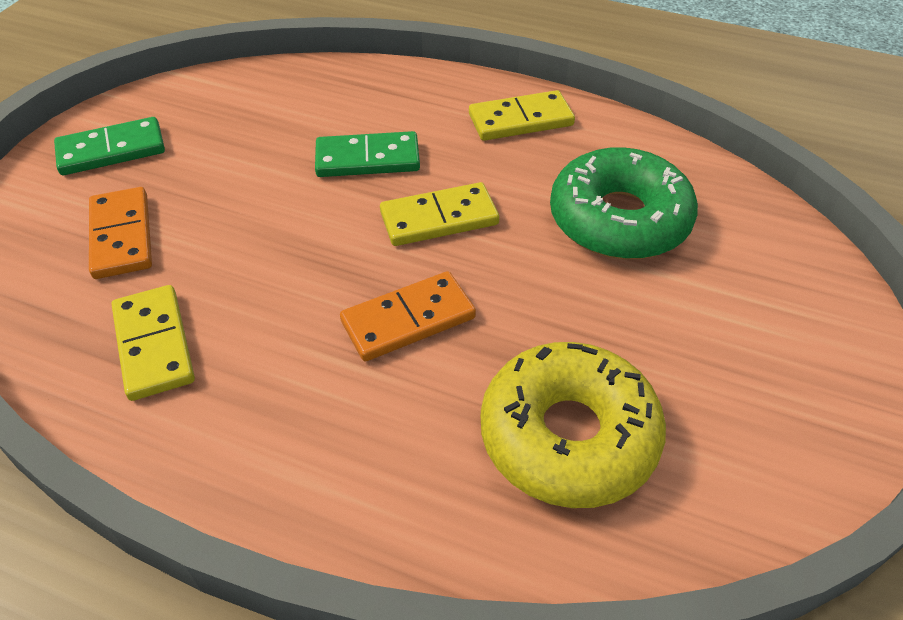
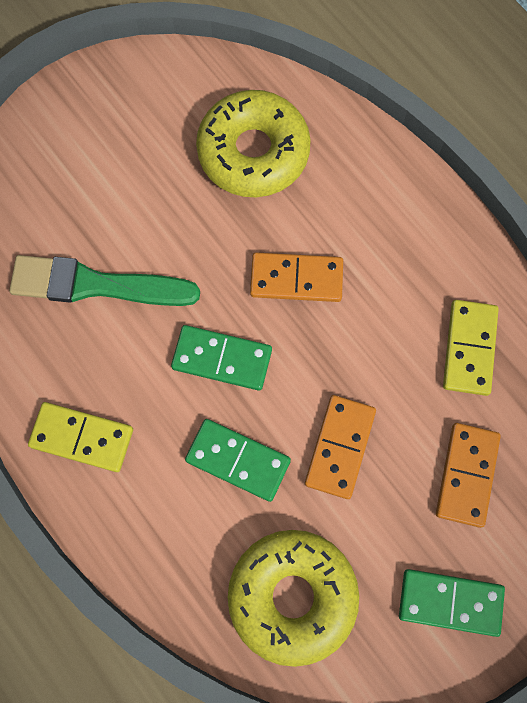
camera: 150 degrees left, 25 degrees up
(263, 105) = (292, 596): none -> yellow donut
(271, 204) = (339, 447): none -> orange domino
(439, 219) = (222, 359): yellow domino -> green domino
(619, 219) = (95, 285): green donut -> green brush

